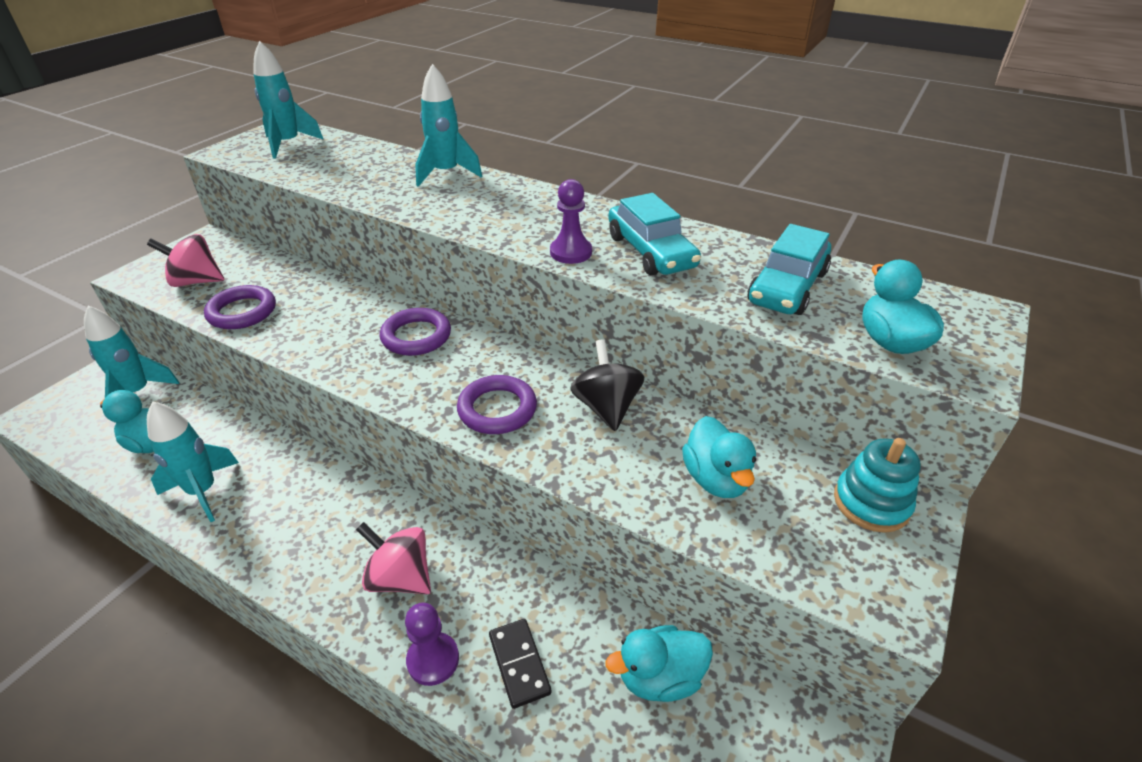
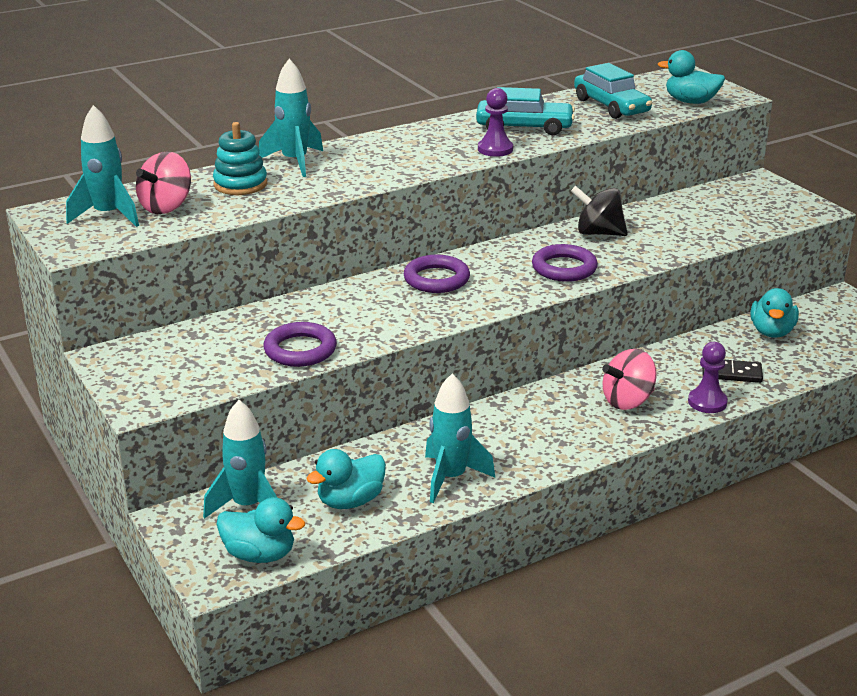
camera: 60 degrees left, 10 degrees down
(196, 281) = (204, 369): pink spinning top -> pink spinning top (166, 207)
(716, 479) = (694, 221): turquoise duck -> turquoise duck (260, 554)
(871, 503) = (747, 189): turquoise stacking toy -> turquoise stacking toy (240, 184)

